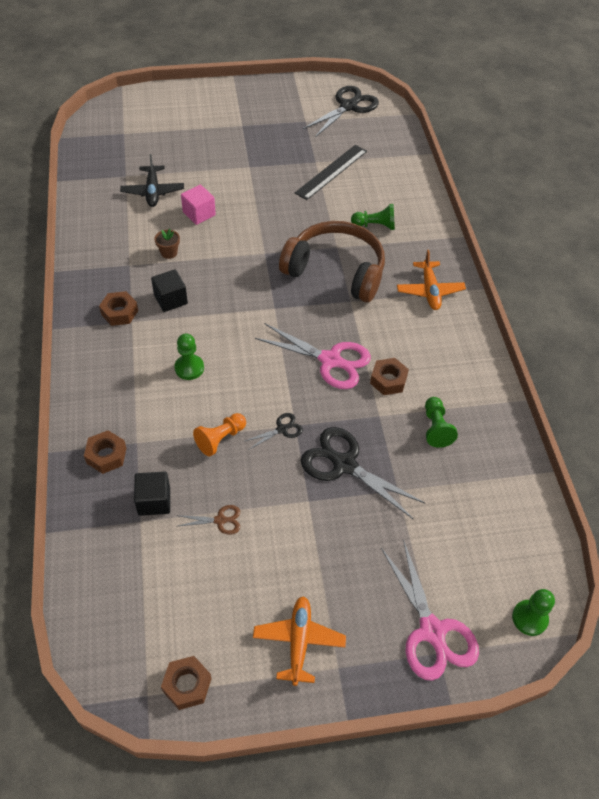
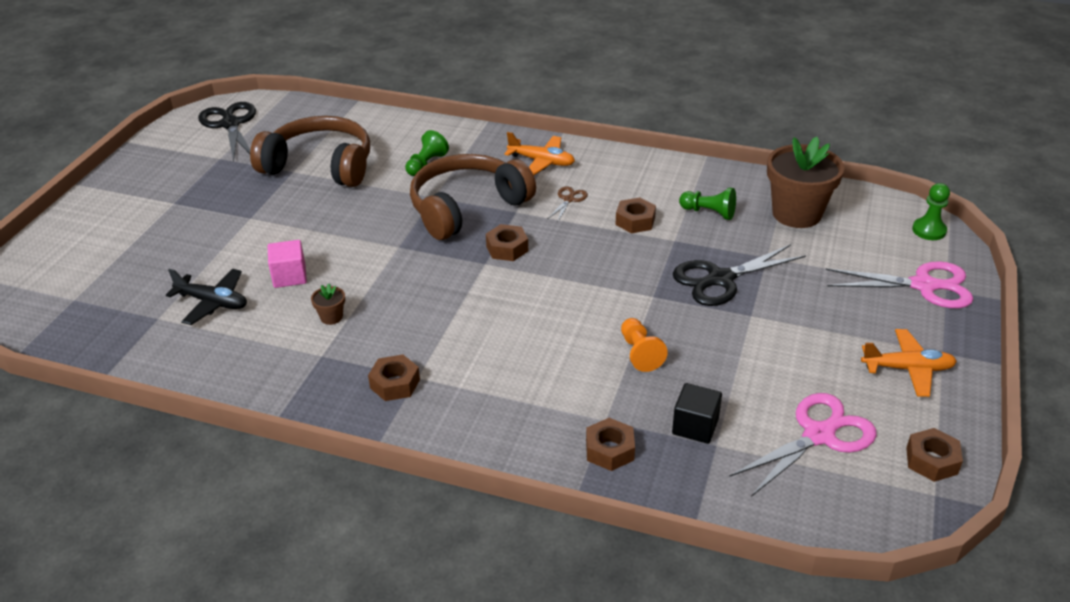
camera: 60 degrees left, 15 degrees down
(170, 299) = (409, 336): black cube -> none
(189, 368) = (525, 349): green pawn -> none
(220, 520) = (745, 382): brown scissors -> brown scissors (569, 199)
(282, 429) = (653, 306): black scissors -> none
(299, 641) = (907, 369): orange plane -> orange plane turned 150 degrees clockwise
(300, 313) = (507, 248): none -> brown nut
(330, 360) = (585, 248): pink scissors -> pink scissors (819, 435)
(331, 172) = (320, 166): black ruler -> brown headphones
(480, 496) = (796, 214): none -> brown flower pot

